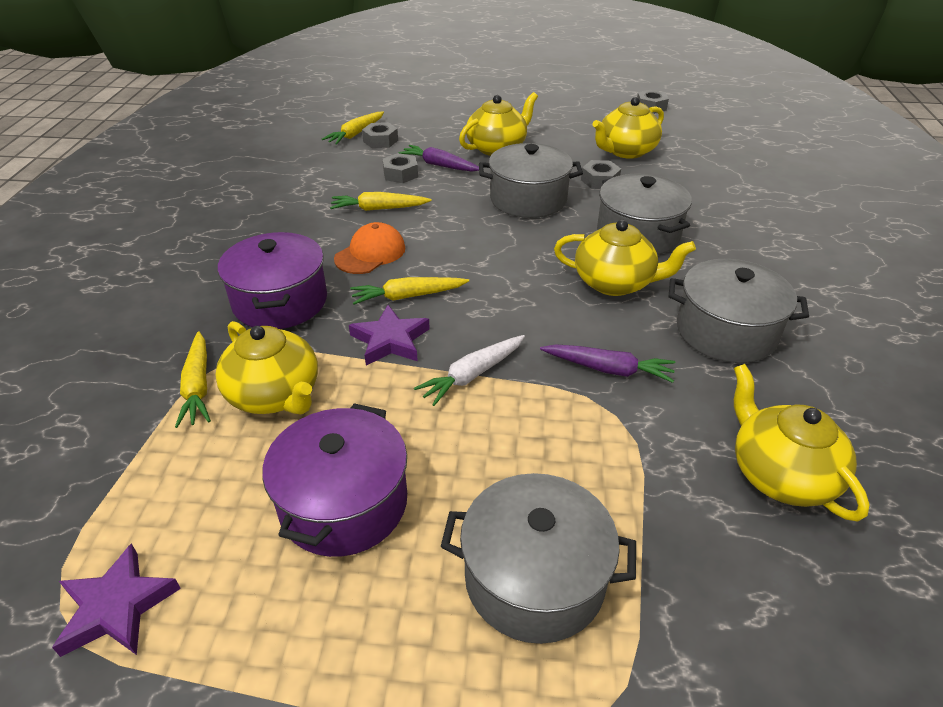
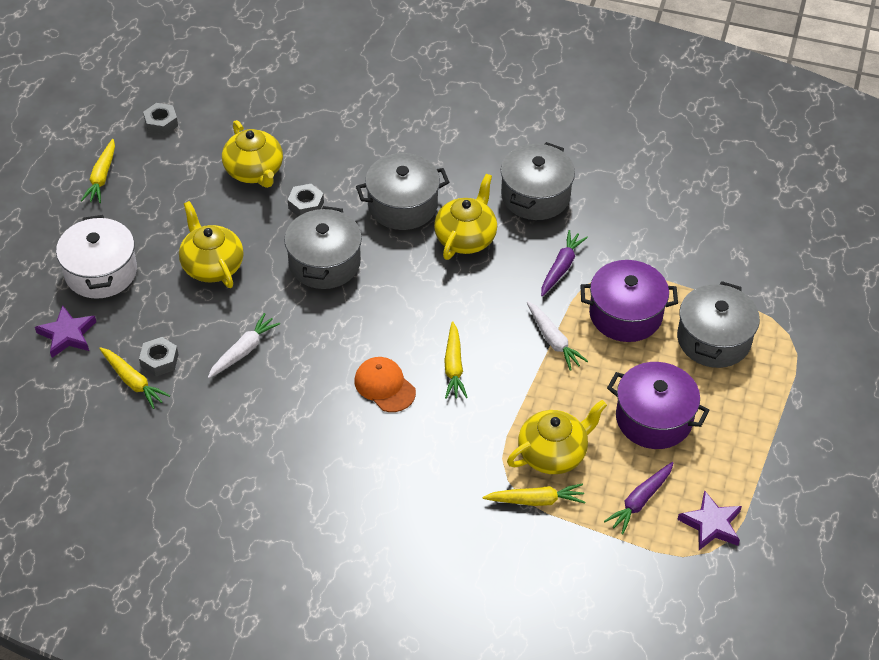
camera: 80 degrees left, 10 degrees up
(280, 301) = (441, 451): purple pot -> purple pot (625, 314)
(379, 209) = (308, 374): yellow carrot -> yellow carrot (102, 177)
(390, 340) = (506, 383): purple star -> purple star (67, 335)
(400, 174) = (243, 351): grey nut -> white carrot
(439, 165) = (235, 317): purple carrot -> purple carrot (640, 501)
(469, 107) = (101, 272): none -> white pot
(780, 474) = (661, 217): yellow teapot -> none

